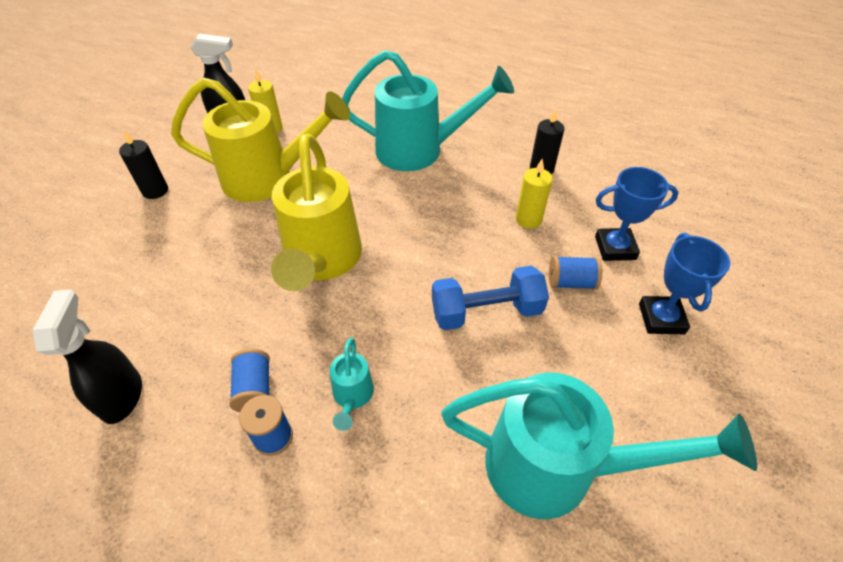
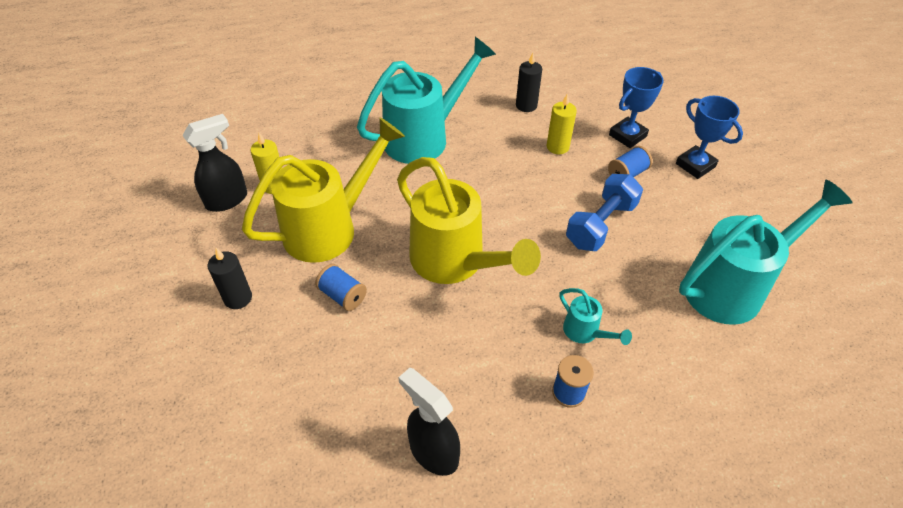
camera: 40 degrees left, 0 degrees up
(254, 389) = (519, 375): blue spool -> blue spool (342, 295)

